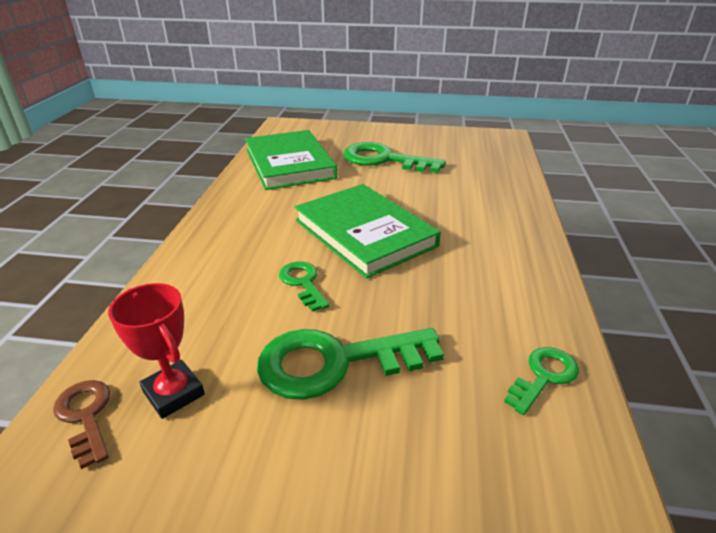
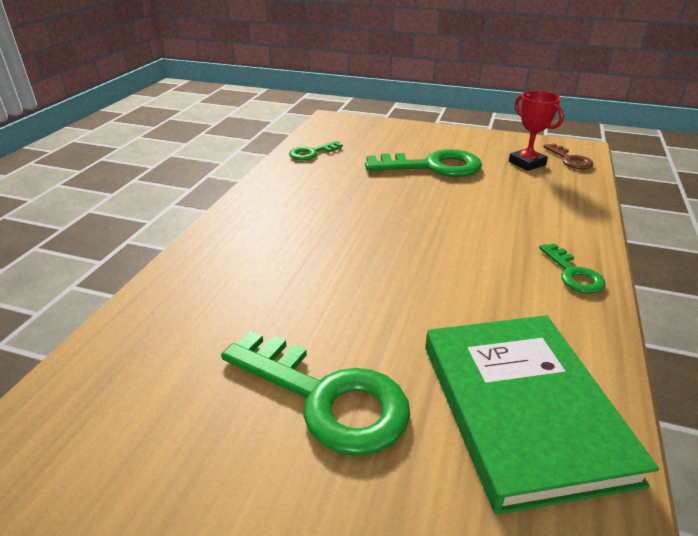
camera: 170 degrees left, 0 degrees up
(303, 283) = (460, 208): green key -> green key (573, 273)
(364, 233) = (398, 247): green book -> none

